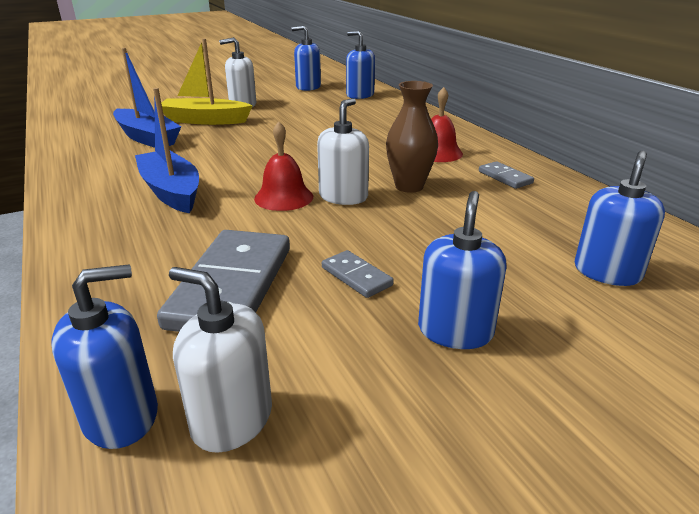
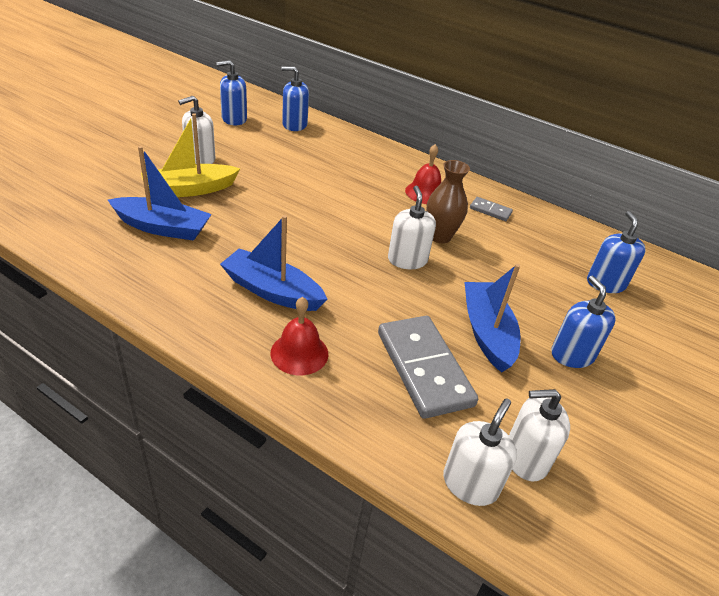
camera: 35 degrees left, 10 degrees up
(121, 416) = (470, 484): blue soap dispenser -> white soap dispenser
(283, 197) = (366, 272): red bell -> red bell (299, 353)
(356, 276) = (487, 333): grey domino -> blue boat

